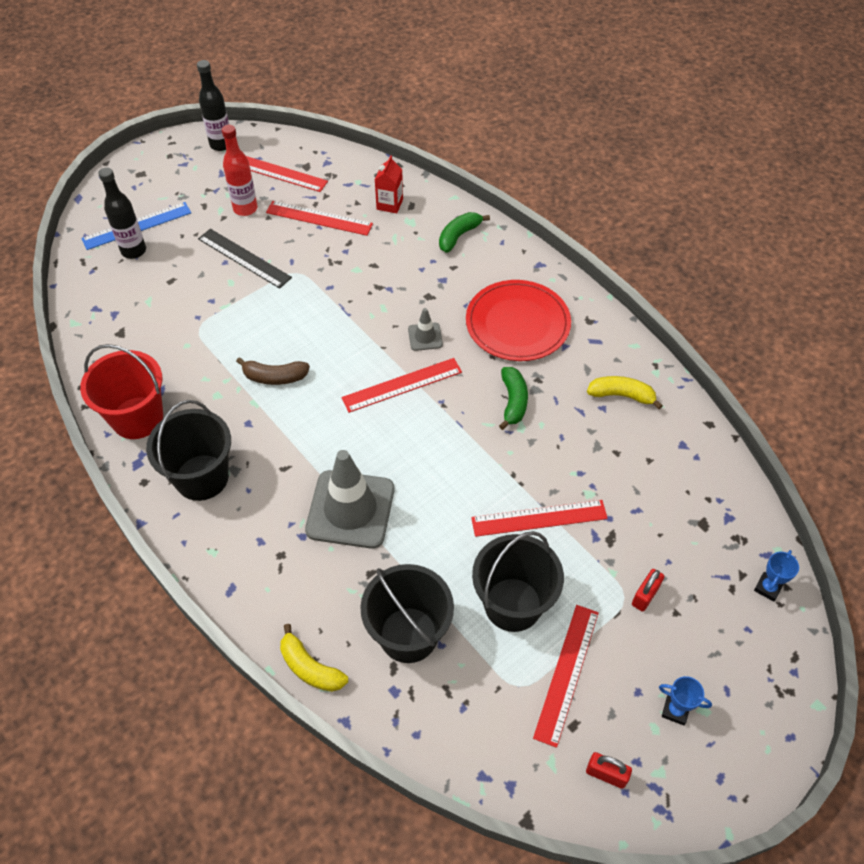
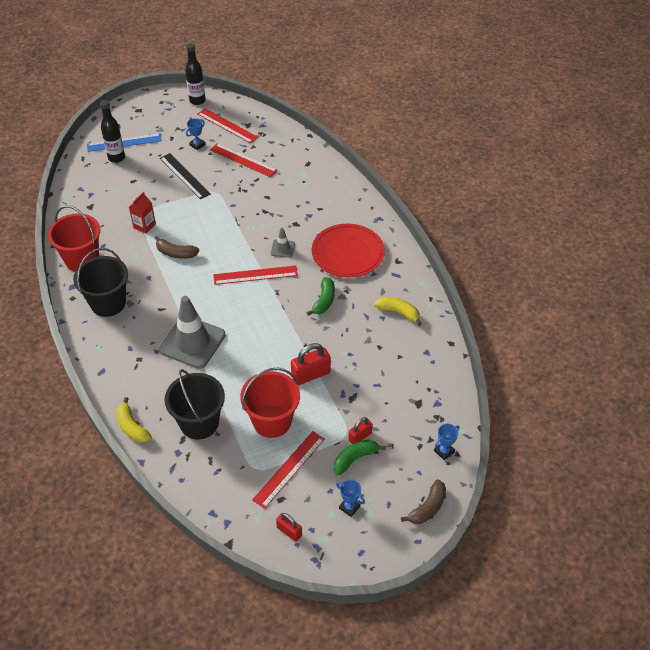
camera: 15 degrees right, 5 degrees down
(245, 208) = (197, 145): red bottle -> blue trophy
(389, 204) = (293, 160): red carton -> red carton (144, 226)
(458, 236) = (331, 189): green banana -> green banana (355, 459)
(513, 604) = (272, 421): black bucket -> red bucket
(539, 518) = (310, 374): red ruler -> red padlock
(782, 680) = (427, 507): none -> brown banana

